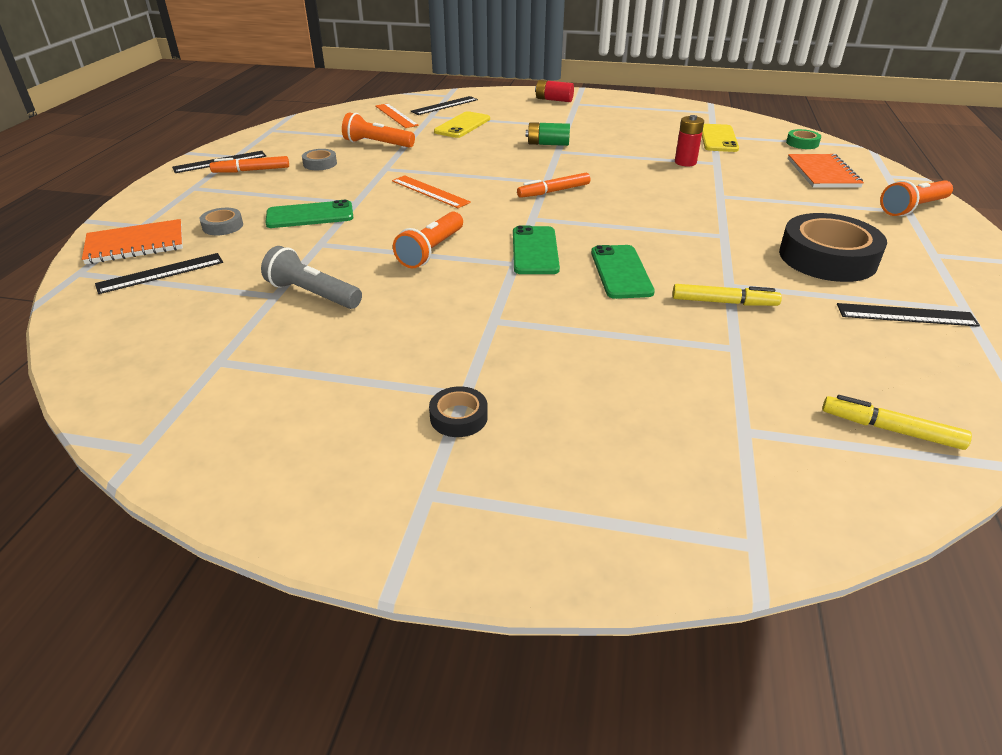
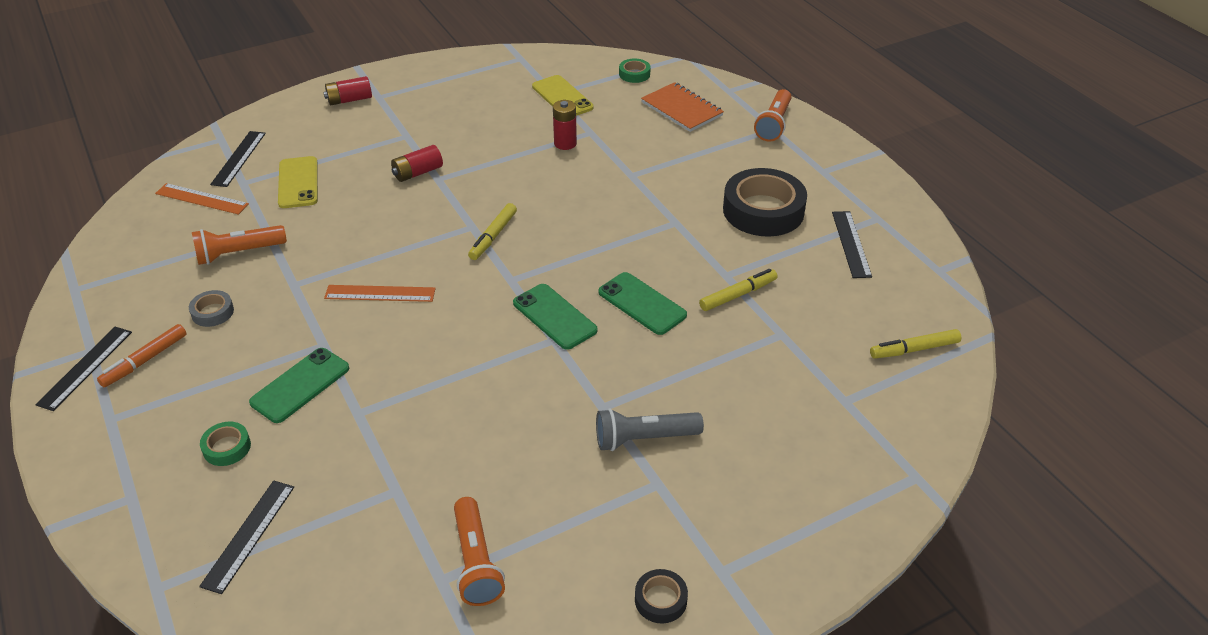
camera: 40 degrees left, 5 degrees up
(135, 244) = (165, 521): orange notebook -> none
(223, 226) = (227, 447): grey tape -> green tape
(312, 294) = (428, 469): grey flashlight -> grey flashlight (644, 439)
(431, 251) = (470, 364): orange flashlight -> orange flashlight (476, 562)
(458, 417) = (675, 504): black tape -> black tape (660, 600)
(548, 144) = (417, 173): green battery -> red battery
(553, 191) = (493, 236): orange marker -> yellow marker
(906, 315) = (851, 244): black ruler -> black ruler turned 60 degrees counterclockwise

